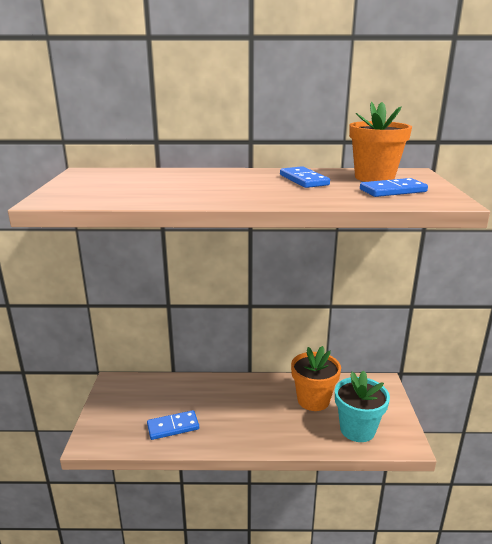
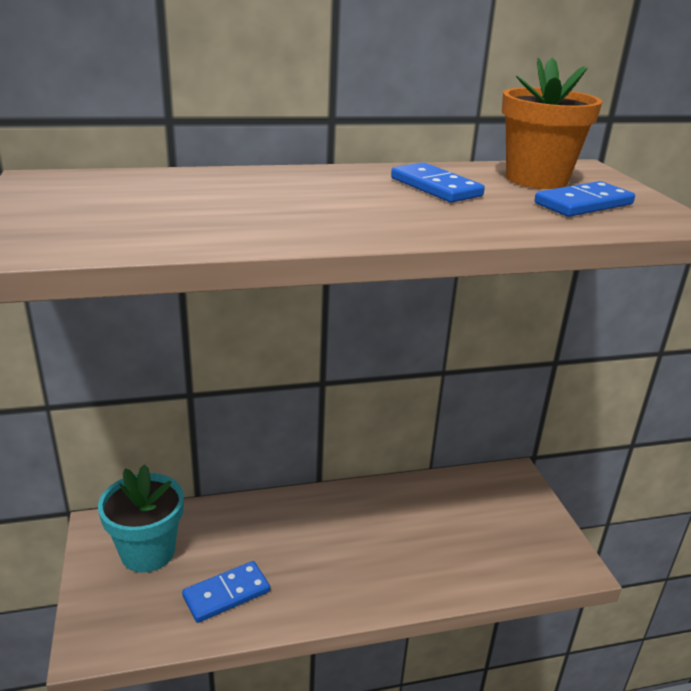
camera: 15 degrees left, 5 degrees up
(313, 400) = (427, 517): orange flower pot -> none
(357, 429) = (503, 555): turquoise flower pot -> turquoise flower pot (148, 552)

